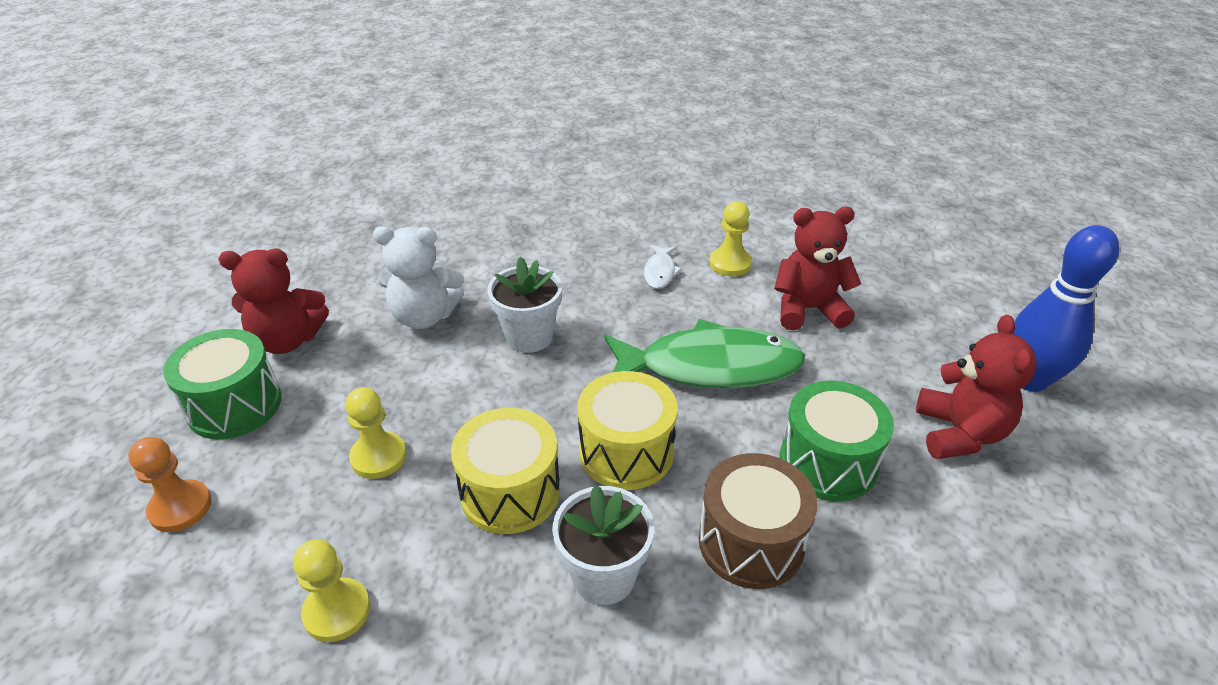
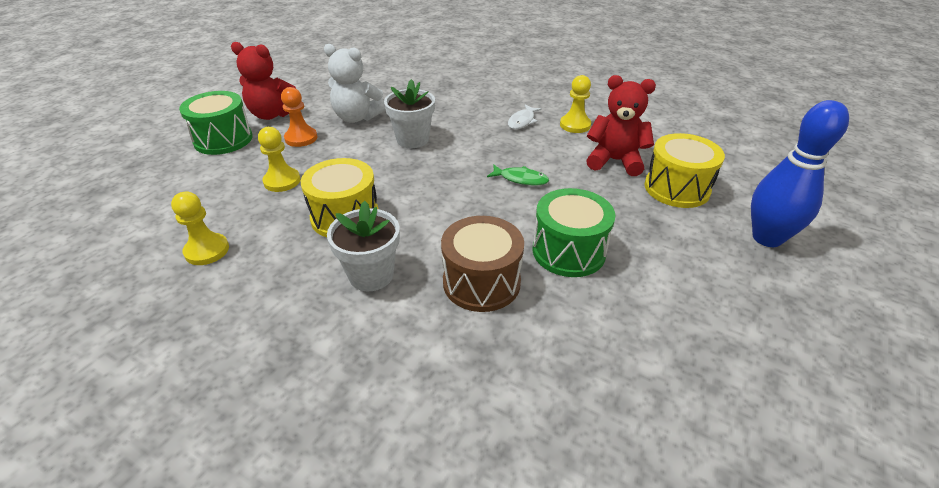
camera: 20 degrees right, 0 degrees up
(180, 507) = (163, 181): orange pawn -> orange pawn (301, 138)
(626, 452) = (432, 213): yellow drum -> yellow drum (676, 188)
(710, 367) = (520, 179): green fish -> green fish, size x0.42
(959, 433) = (684, 258): red teddy bear -> none

